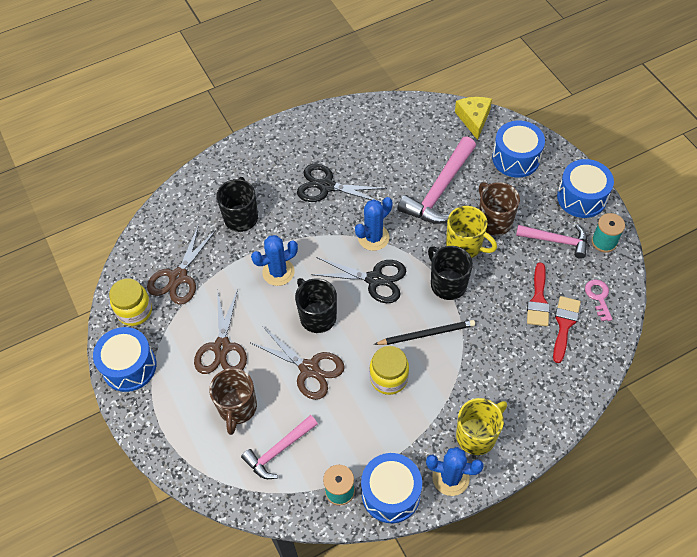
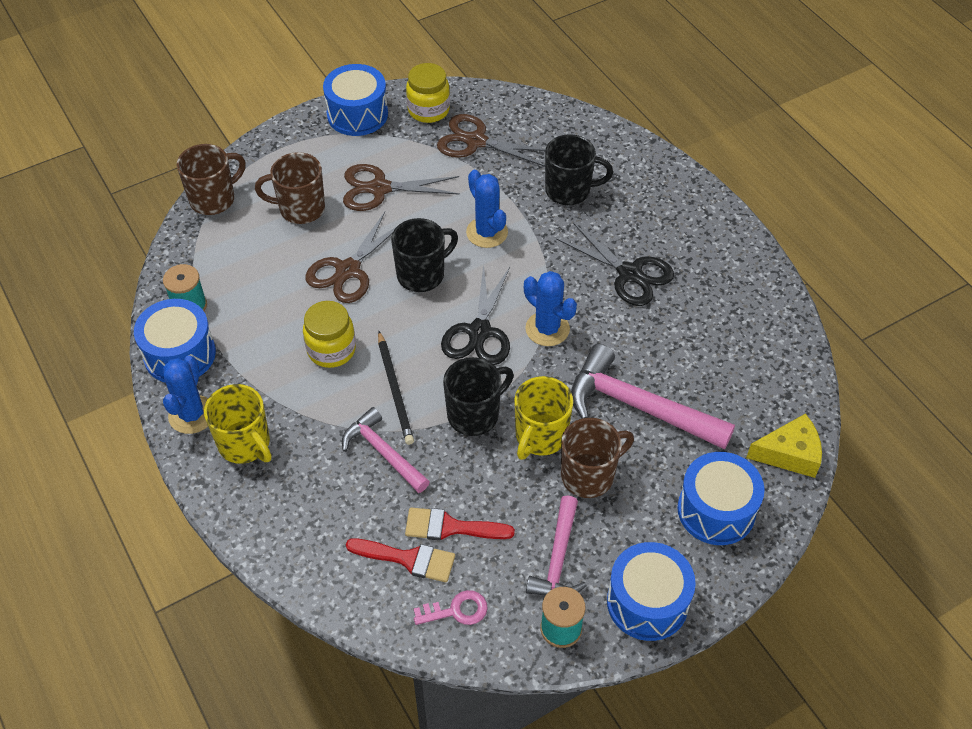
camera: 85 degrees right, 5 degrees down
(217, 482) = (214, 199): none -> brown mug
(278, 450) = (244, 248): pink hammer -> pink hammer (383, 452)
(326, 186) = (630, 274): black scissors -> black scissors turned 120 degrees clockwise

